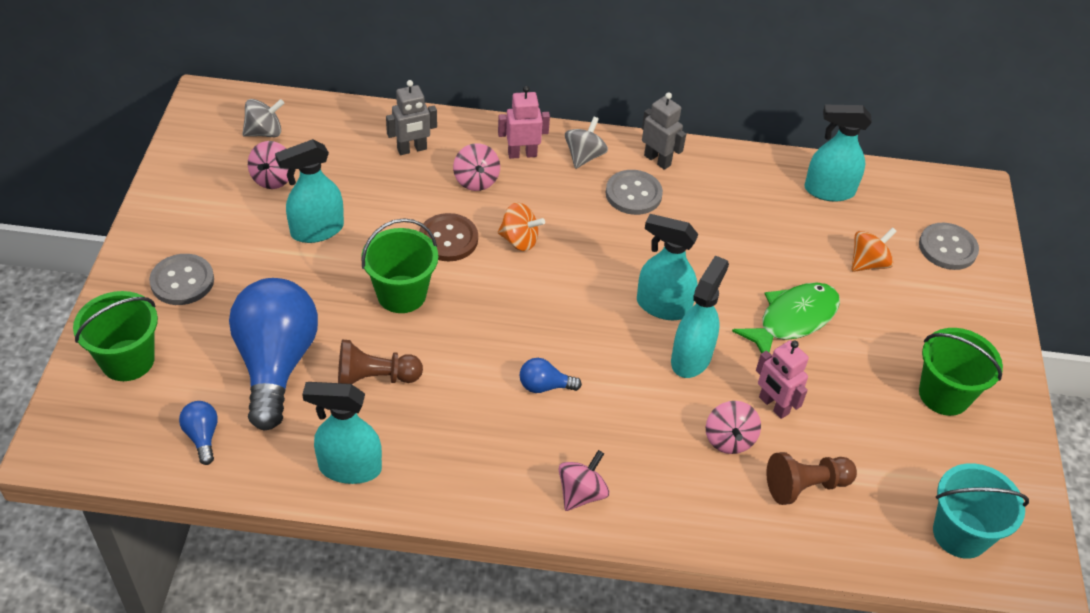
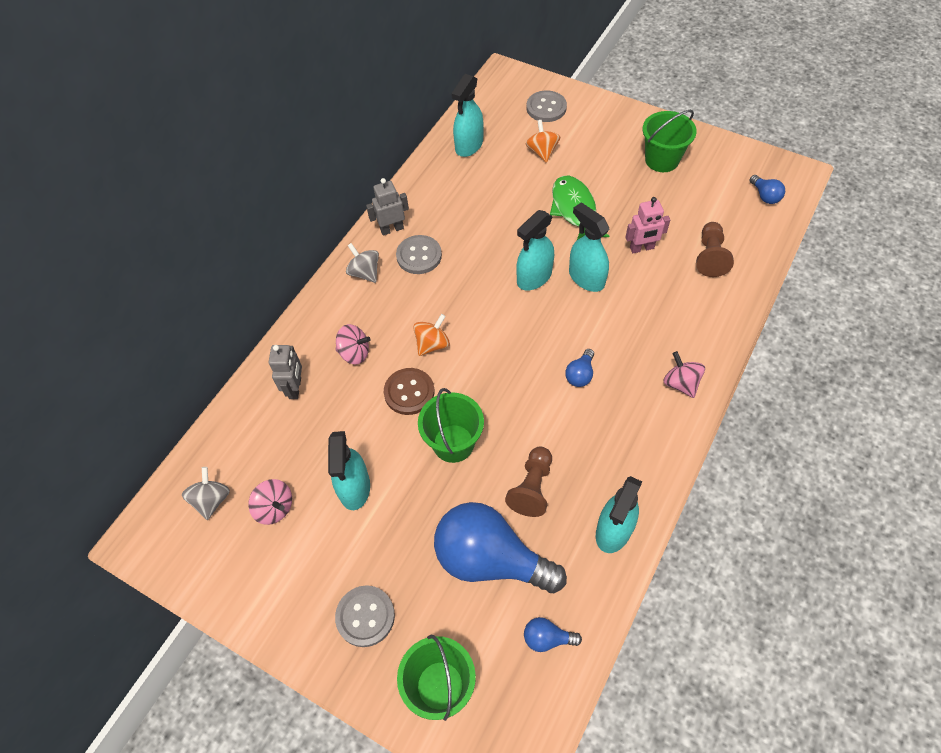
camera: 60 degrees left, 10 degrees up
(522, 154) = (341, 312): pink robot -> none
(729, 439) = (661, 282): pink spinning top -> none
(960, 534) = (765, 196): turquoise bucket -> blue light bulb

